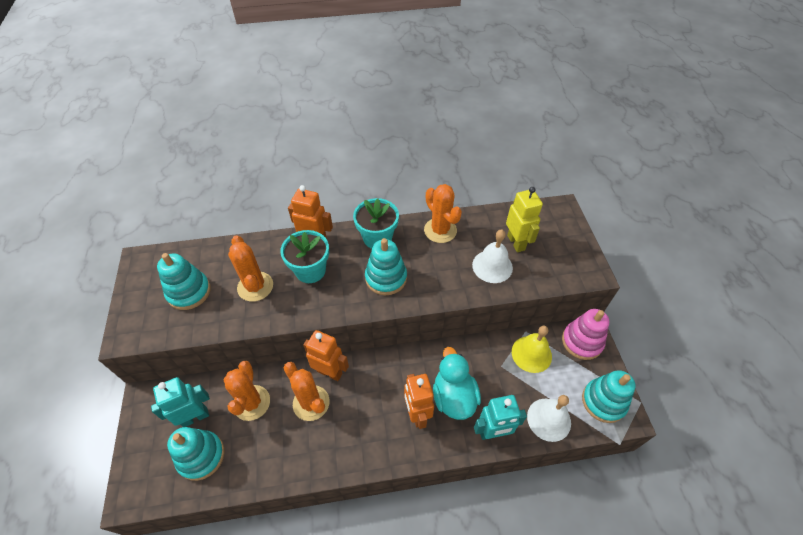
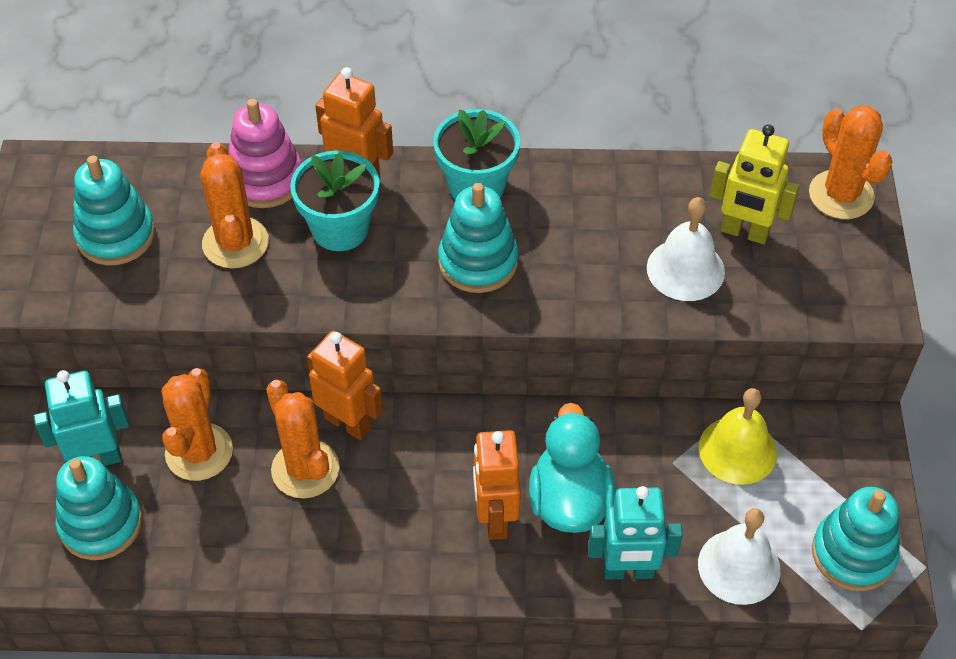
camera: 10 degrees right, 0 degrees up
(440, 230) = (601, 189): orange cactus -> orange cactus (841, 195)
(516, 242) = (744, 232): yellow robot -> yellow robot turned 120 degrees clockwise
(582, 341) = (843, 443): pink stacking toy -> pink stacking toy (265, 179)

